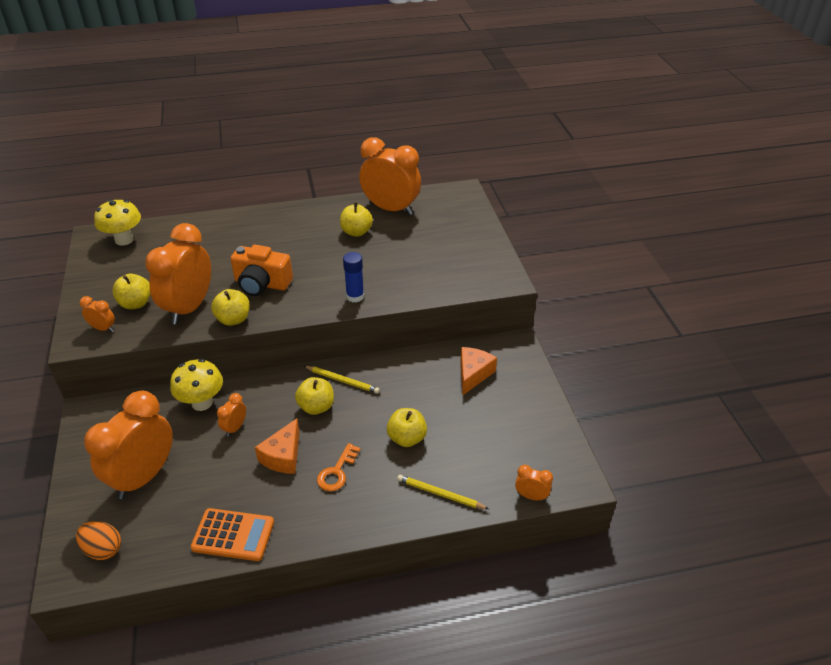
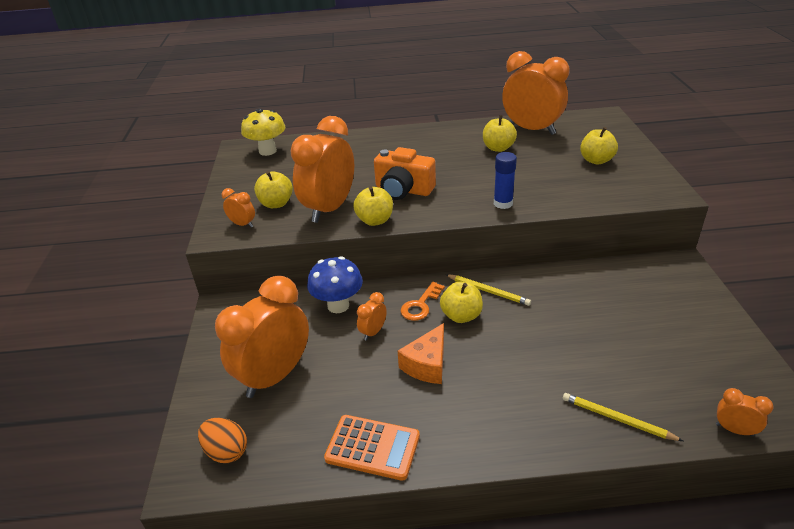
camera: 10 degrees right, 5 degrees down
(202, 403) = (338, 305): yellow mushroom -> blue mushroom
(337, 472) = (490, 385): orange key -> orange key (420, 305)
(407, 438) = (568, 354): yellow apple -> yellow apple (596, 160)
(473, 374) = (636, 291): orange cheese -> none

